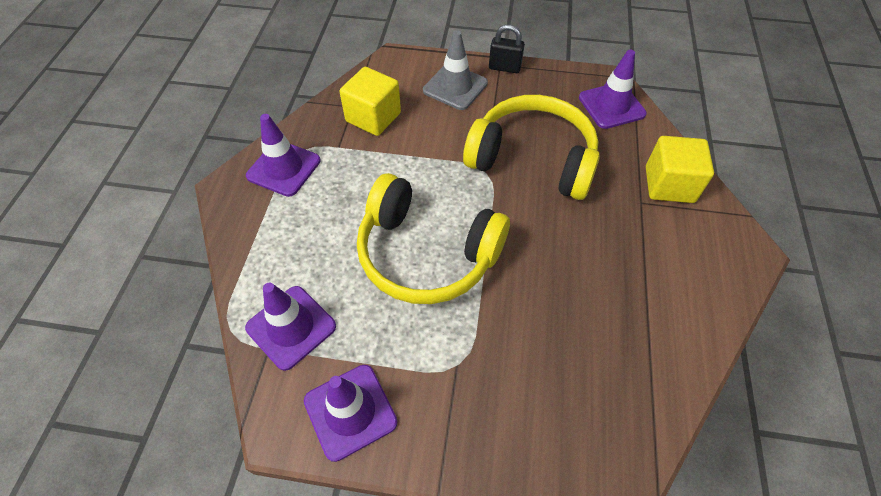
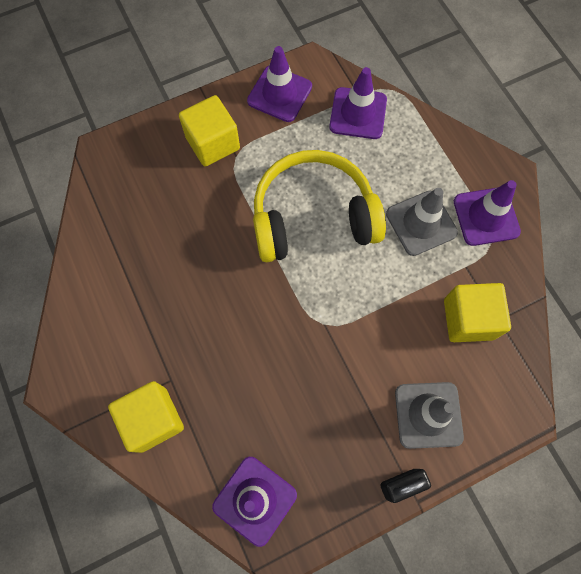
camera: 145 degrees right, 15 degrees up
(339, 194) = (421, 223): none -> grey traffic cone
(473, 398) = (213, 143): none -> yellow cube
(532, 159) = (291, 367): yellow headphones -> none

